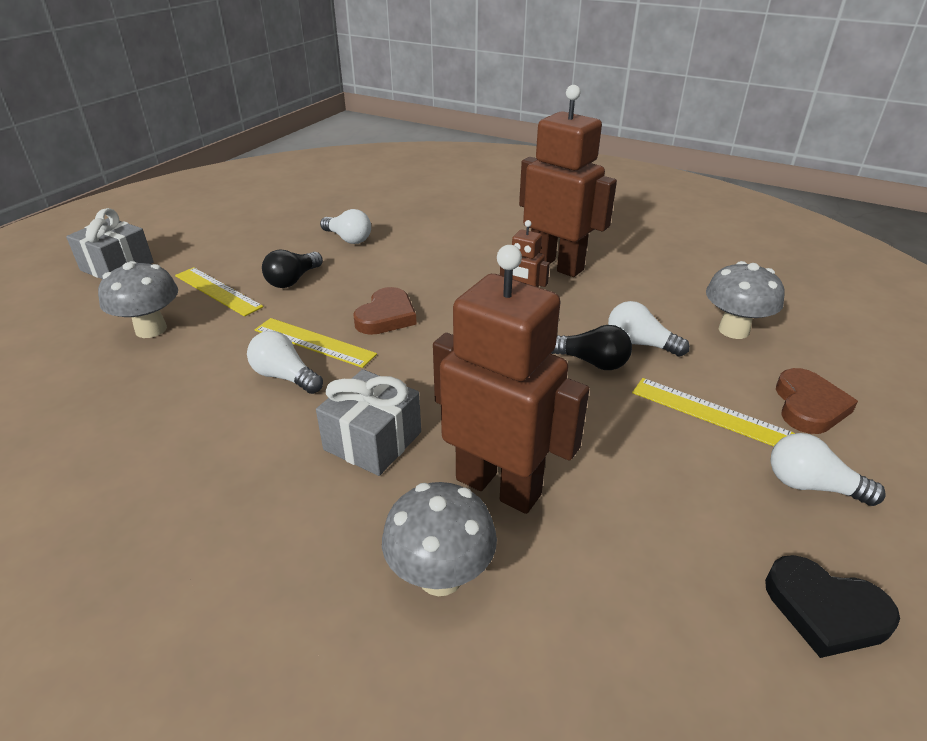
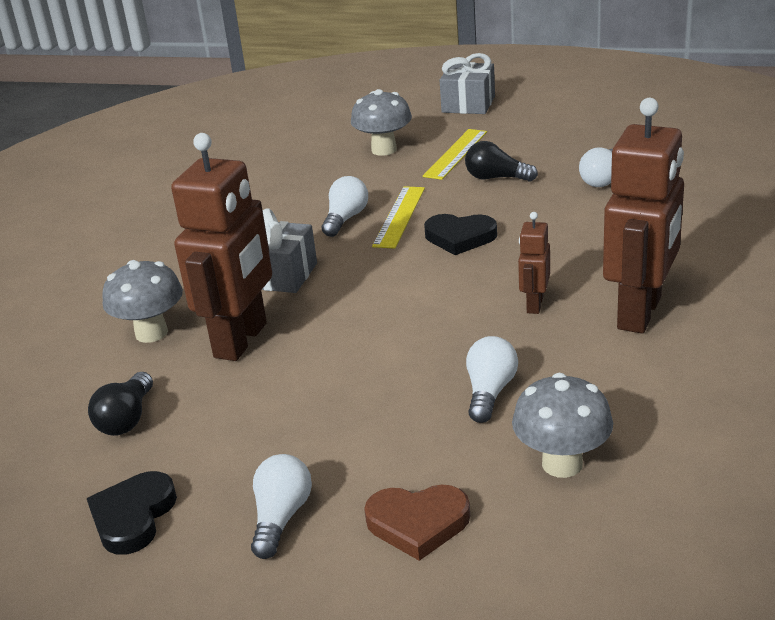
camera: 80 degrees right, 5 degrees down
(386, 316) = (460, 237): brown heart -> black heart
(591, 362) = (437, 364): black light bulb -> black light bulb (127, 419)
(710, 413) = (378, 448): yellow ruler -> none

